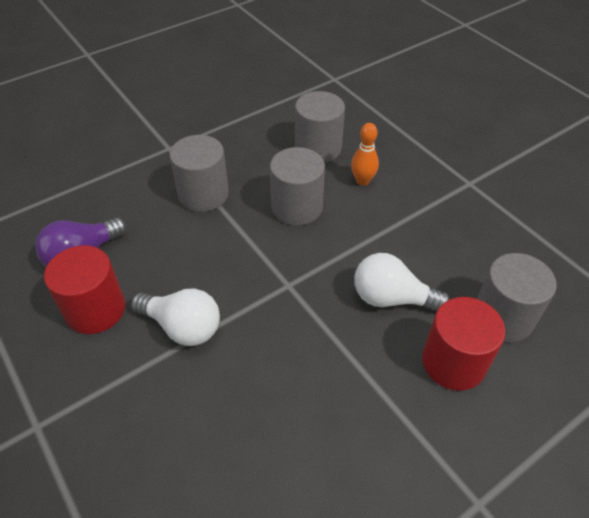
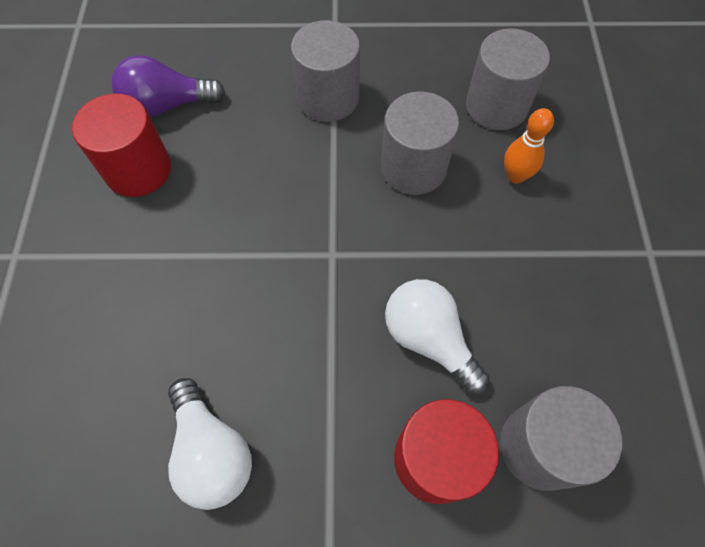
camera: 35 degrees right, 15 degrees up
(182, 327) = (198, 236): white light bulb -> white light bulb (212, 451)

